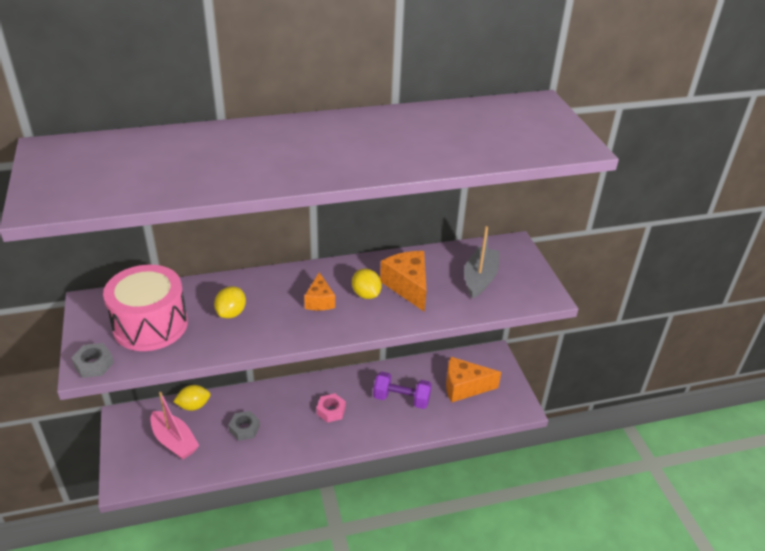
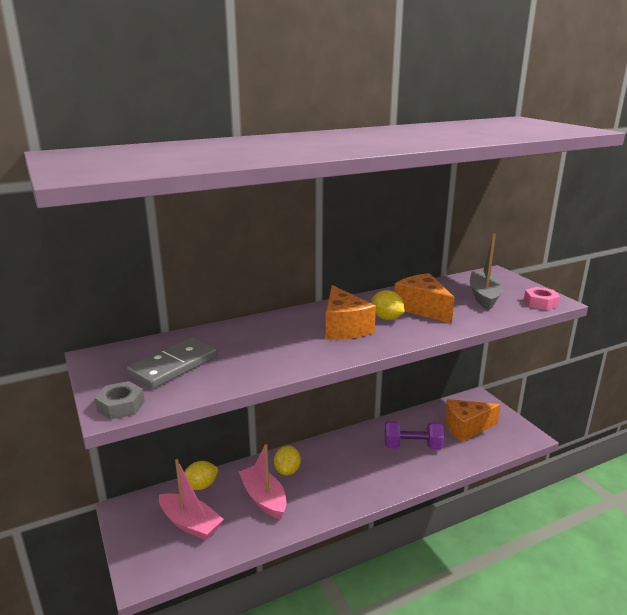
camera: 10 degrees left, 15 degrees down
(150, 325) = (173, 366): pink drum -> grey domino
(231, 313) = (258, 346): yellow lemon -> yellow lemon (287, 471)
(244, 428) = (264, 498): grey nut -> pink boat
(319, 301) = (344, 327): orange cheese -> orange cheese, size x1.61
(331, 411) = (348, 467): pink nut -> pink nut (540, 303)

